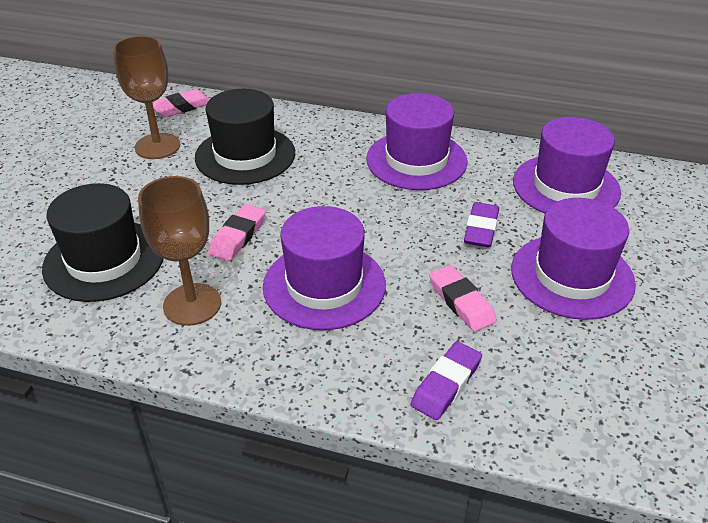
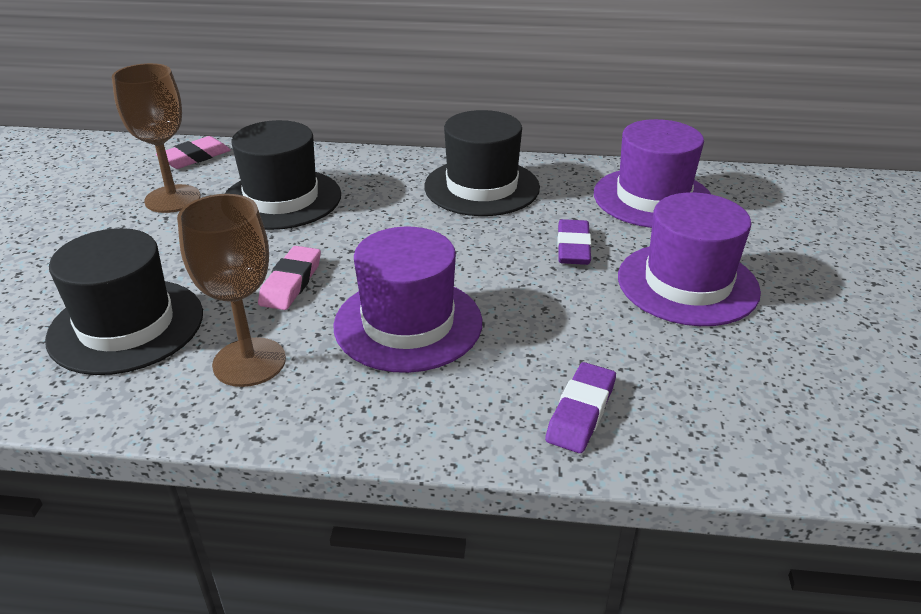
camera: 10 degrees left, 5 degrees down
(416, 160) = (482, 187): purple hat -> black hat
(461, 302) = (573, 323): pink eraser -> none

